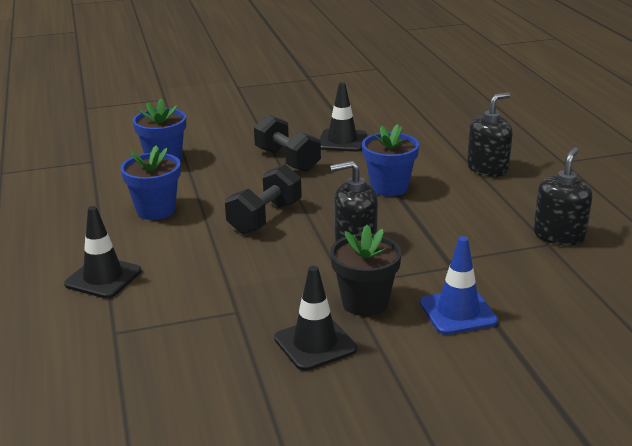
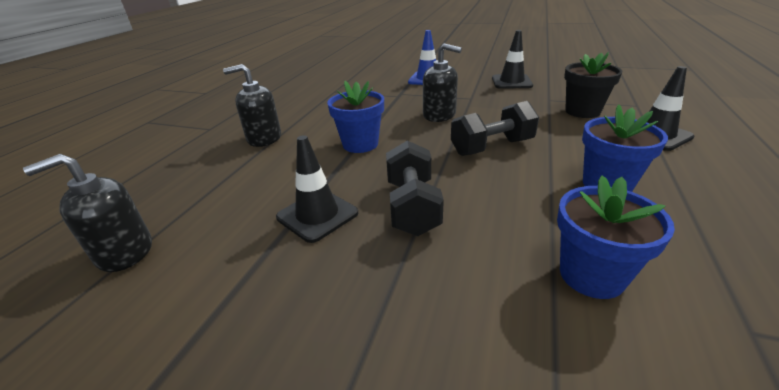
camera: 145 degrees left, 5 degrees up
(365, 302) = (469, 89): black flower pot -> black flower pot (582, 111)
(559, 235) = (320, 93): black soap dispenser -> black soap dispenser (124, 252)

